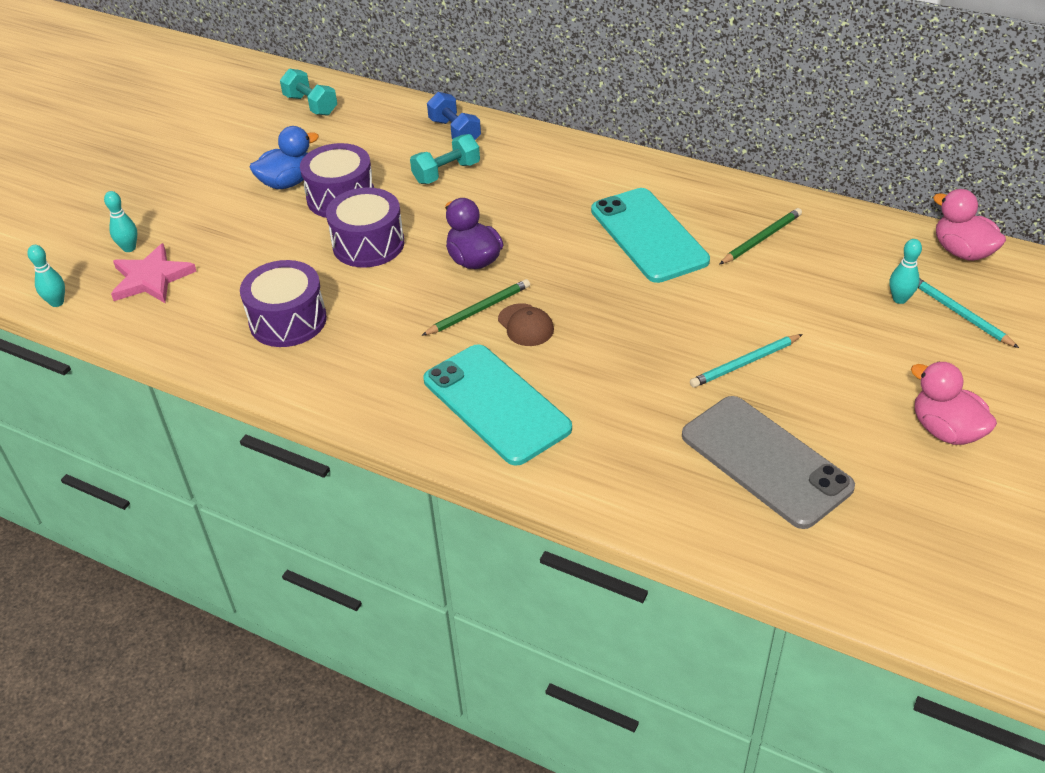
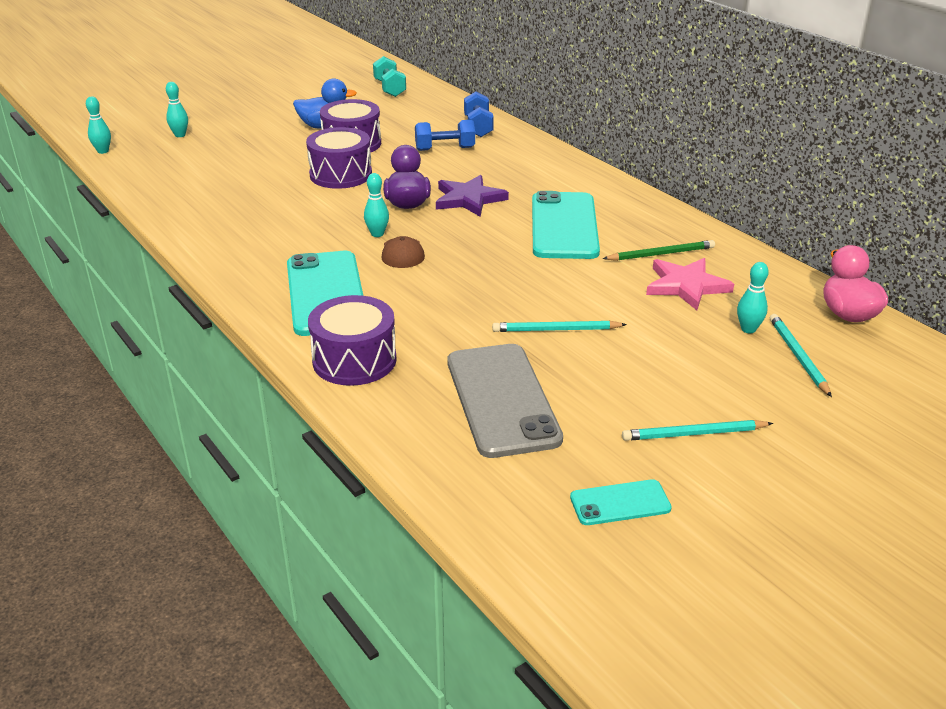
camera: 25 degrees right, 10 degrees down
(151, 278) = (175, 154): pink star -> pink star (686, 286)
(288, 320) = (235, 201): purple drum -> purple drum (354, 360)
(446, 173) = (445, 149): turquoise dumbbell -> blue dumbbell
(478, 310) = (377, 234): green pencil -> turquoise bowling pin
(529, 232) = (469, 199): none -> purple star
(945, 430) = (694, 434): pink duck -> turquoise pencil
(946, 526) = (620, 503): none -> turquoise phone

